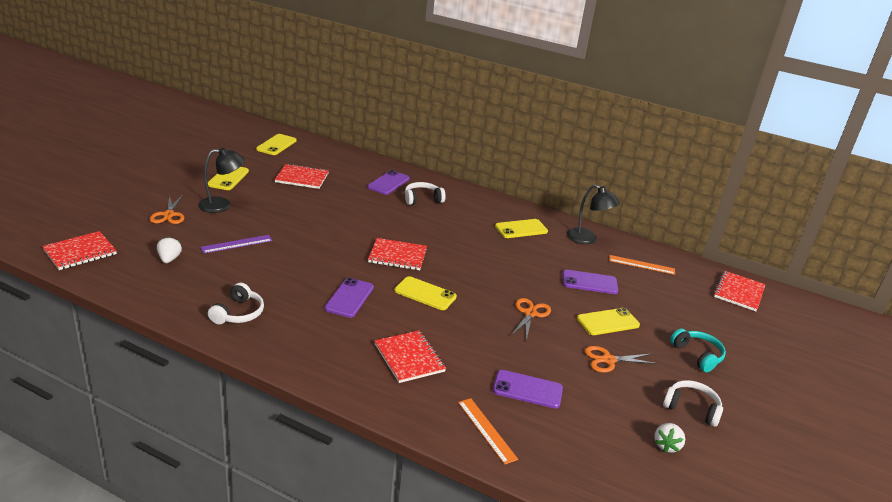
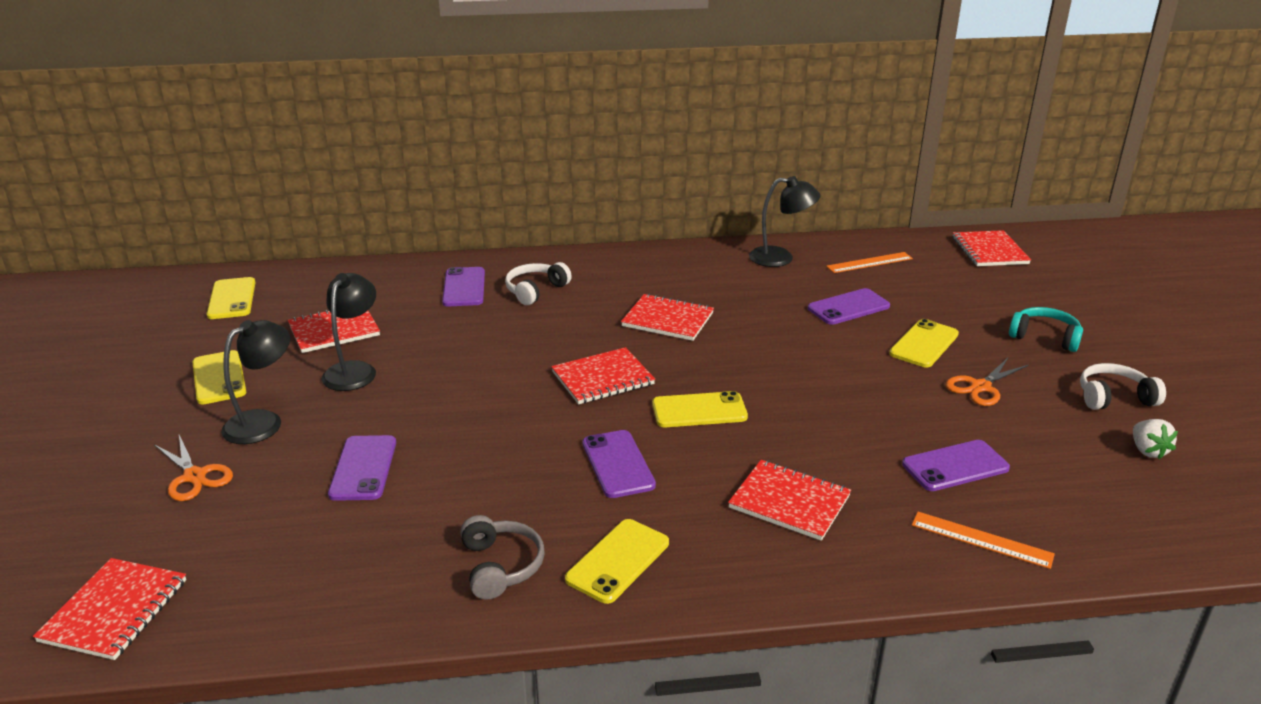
camera: 30 degrees left, 0 degrees up
(169, 259) = (287, 543): white strawberry -> none
(236, 244) = (363, 468): purple ruler -> purple phone
(238, 313) = (500, 566): white headphones -> grey headphones
(287, 200) = (354, 370): none -> black lamp
(472, 243) = (667, 320): none -> red notebook
(521, 229) = (698, 277): yellow phone -> yellow phone (618, 561)
(530, 313) = (840, 375): orange scissors -> none

